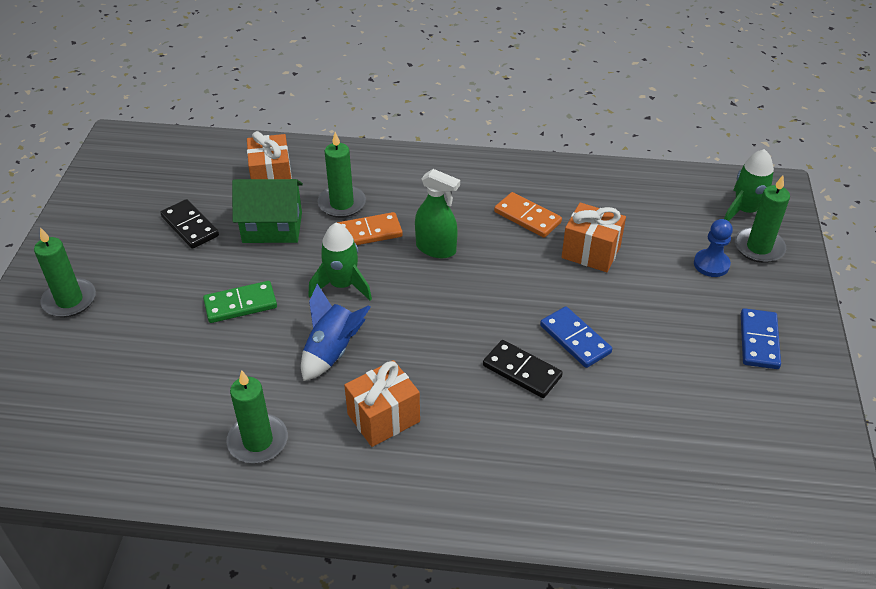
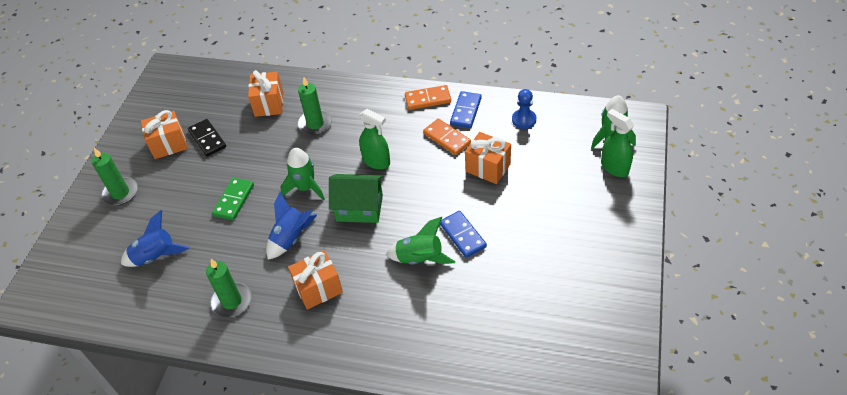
camera: 10 degrees right, 5 degrees up
(134, 234) = (169, 144): none -> orange gift
(134, 384) = (156, 256): none -> blue rocket
(240, 304) = (234, 200): green domino -> green domino turned 60 degrees counterclockwise
(272, 227) = (264, 141): green house -> green house (359, 208)
(368, 233) = (330, 147): orange domino -> orange domino (428, 99)
(522, 371) = (420, 258): black domino -> green rocket
(711, 264) = (575, 180): blue pawn -> blue pawn (524, 120)
(759, 247) = (614, 167): green candle -> green spray bottle
(759, 341) = (597, 242): blue domino -> blue domino (466, 111)

